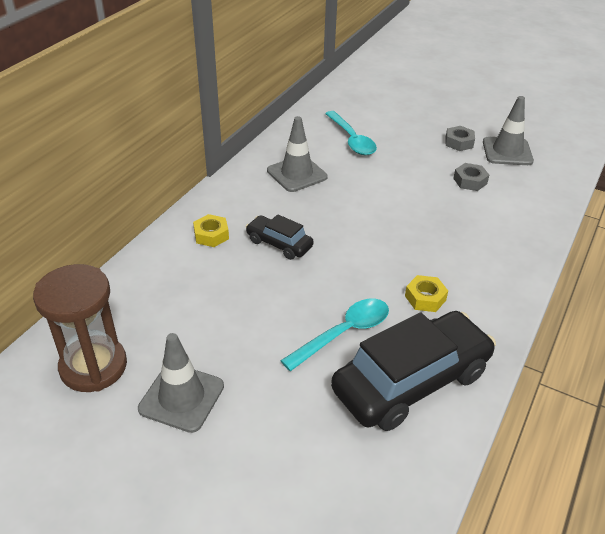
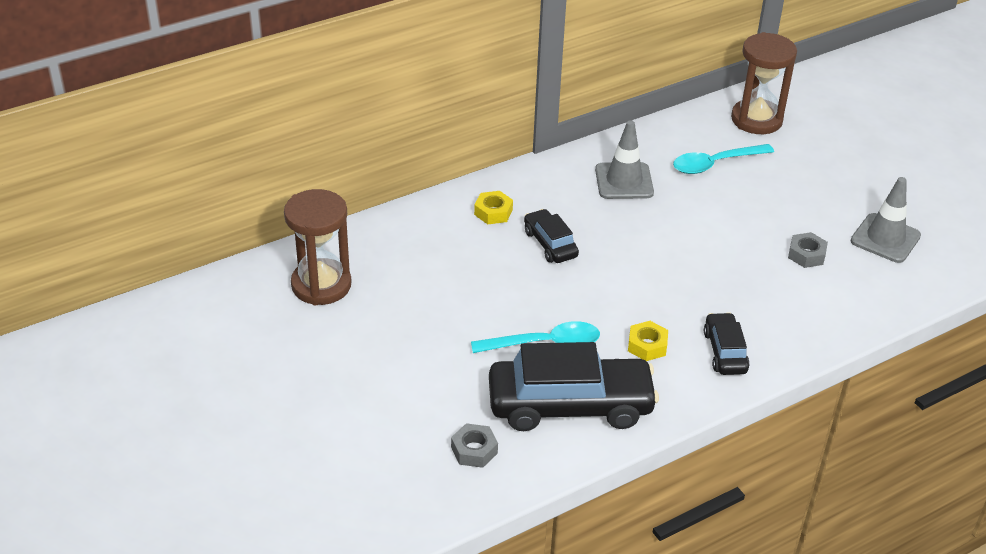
camera: 30 degrees right, 0 degrees up
(181, 397) = (373, 336): grey traffic cone -> none
(351, 139) = (715, 164): turquoise spoon -> turquoise spoon turned 60 degrees clockwise
(352, 101) = (756, 119): none -> brown hourglass
(459, 142) = (837, 208): grey nut -> grey nut (474, 450)
(485, 277) = (725, 352): none -> black car

